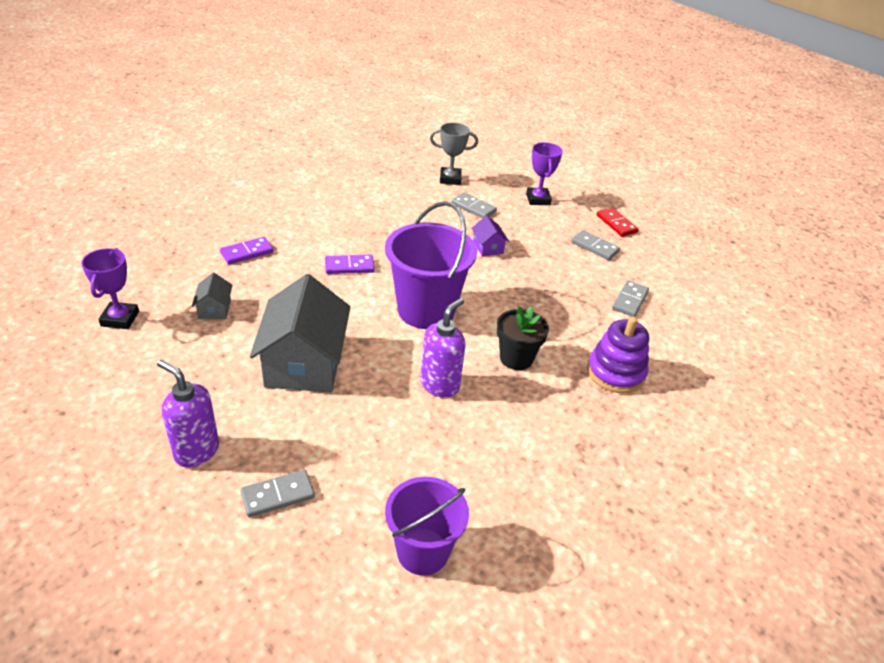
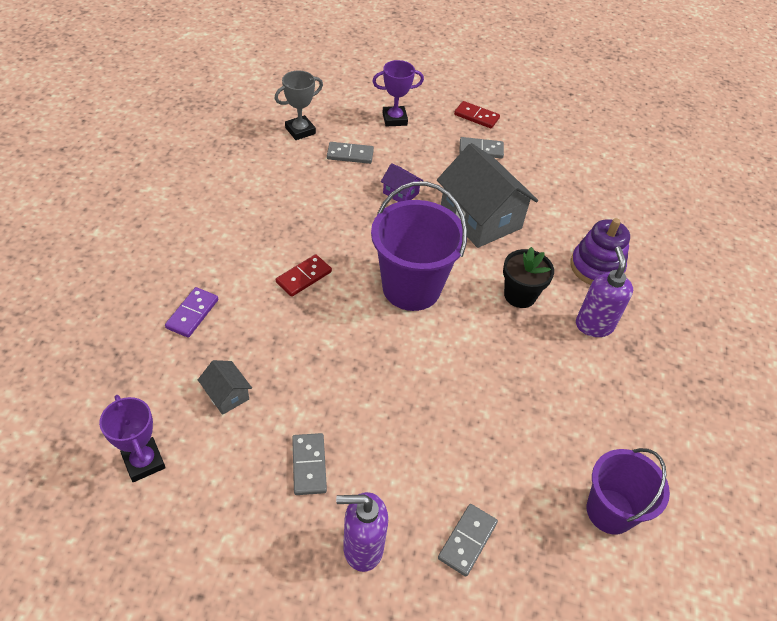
camera: 35 degrees left, 10 degrees up
(304, 363) = (364, 402): grey house -> grey house (480, 218)
(349, 266) = (304, 277): purple domino -> red domino
(440, 385) = (489, 356): purple soap dispenser -> purple soap dispenser (594, 325)
(538, 199) = (394, 119): purple trophy -> purple trophy turned 60 degrees counterclockwise
(630, 300) = (549, 191): grey domino -> grey domino (309, 465)

